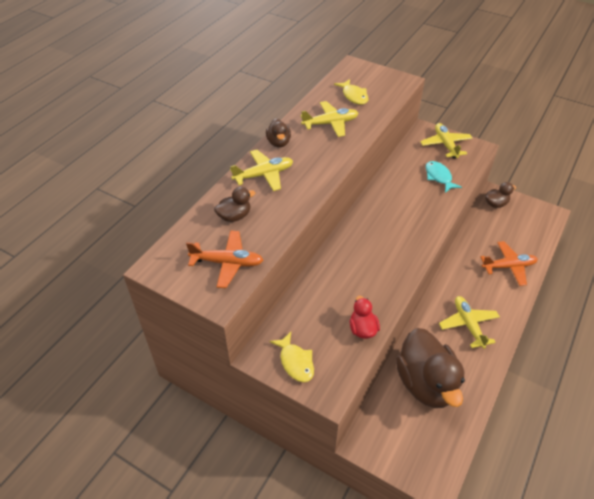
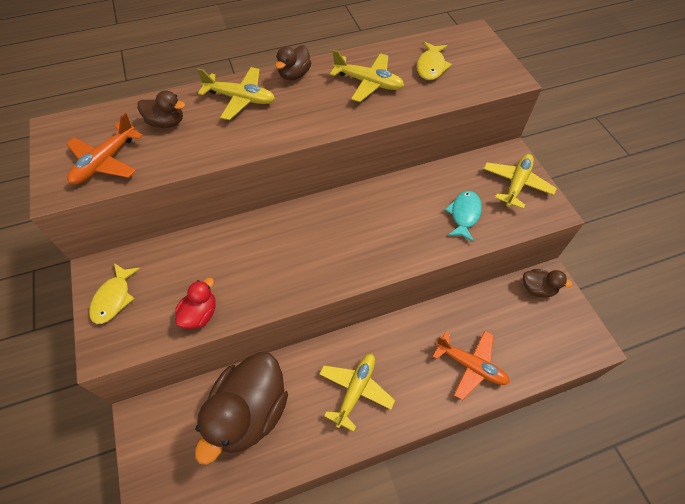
camera: 40 degrees right, 10 degrees up
(227, 263) = (105, 162): orange plane -> orange plane turned 75 degrees clockwise

